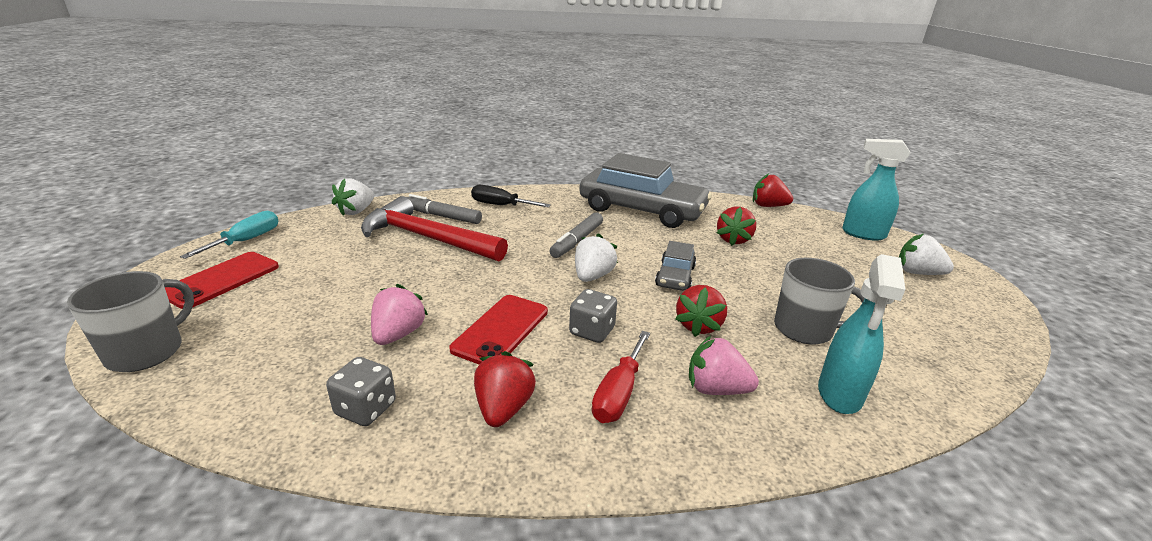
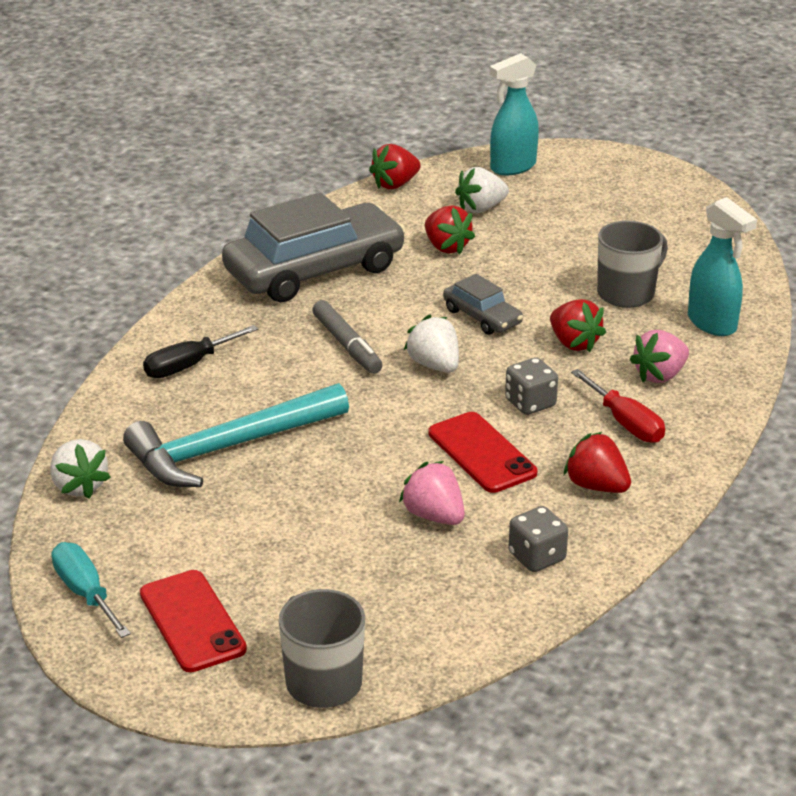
camera: 55 degrees left, 5 degrees up
(427, 238) = (228, 447): red hammer -> turquoise hammer
(442, 216) = (173, 420): grey marker -> none
(917, 273) = (604, 185): white strawberry -> white strawberry (481, 208)

